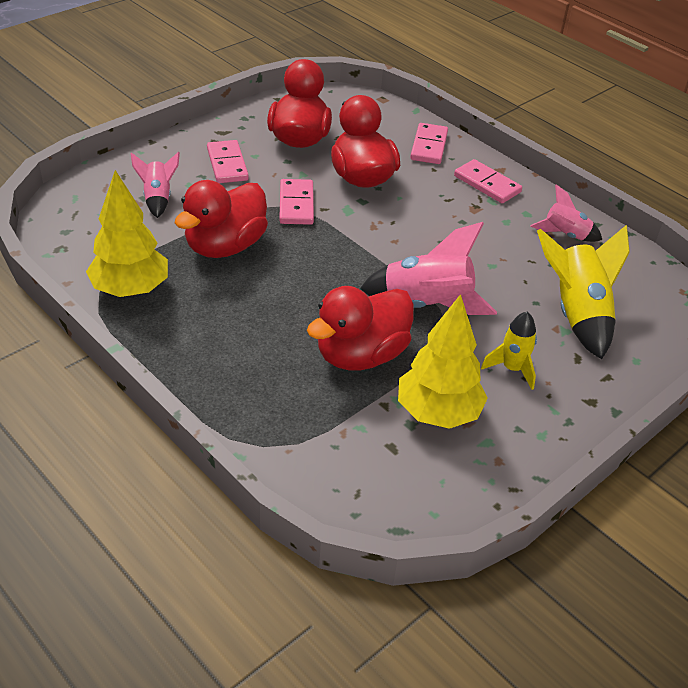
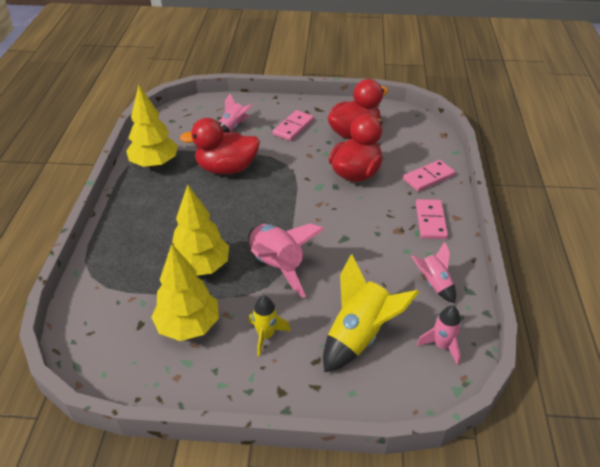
camera: 50 degrees right, 0 degrees up
(296, 204) = (295, 168): pink domino -> none
(361, 355) = (201, 267): red duck -> yellow tree
(638, 278) = (442, 345): none -> pink rocket

